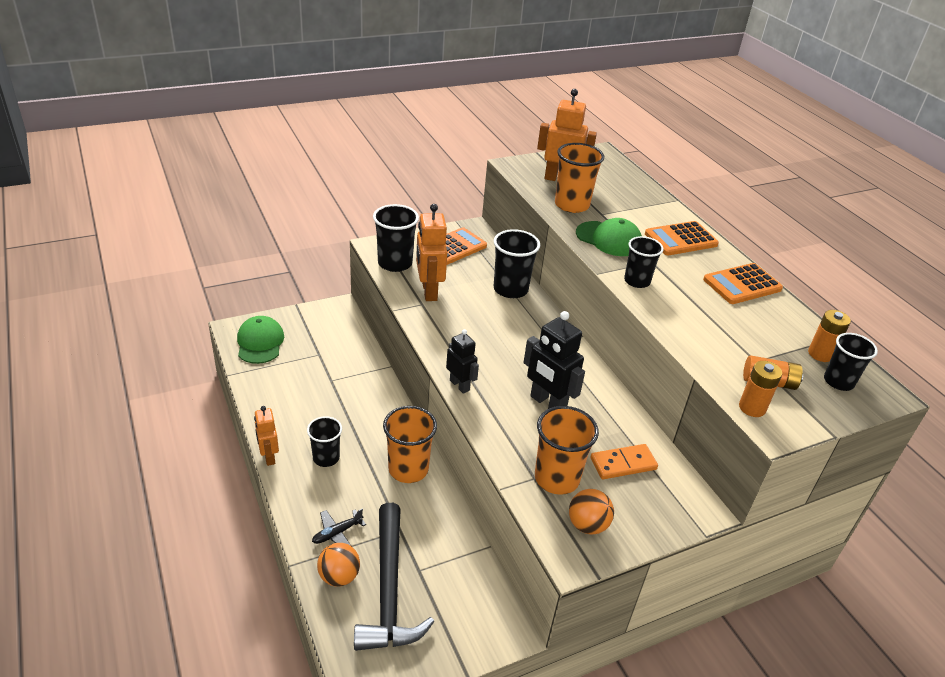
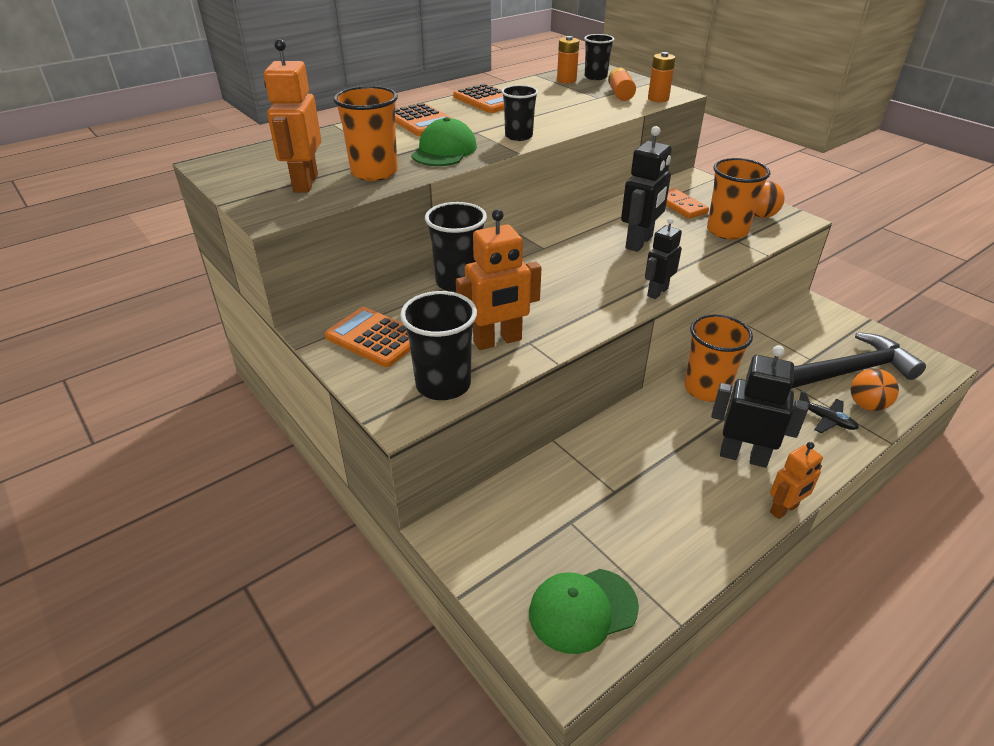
camera: 100 degrees left, 0 degrees up
(326, 458) = (743, 456): black cup -> black robot

